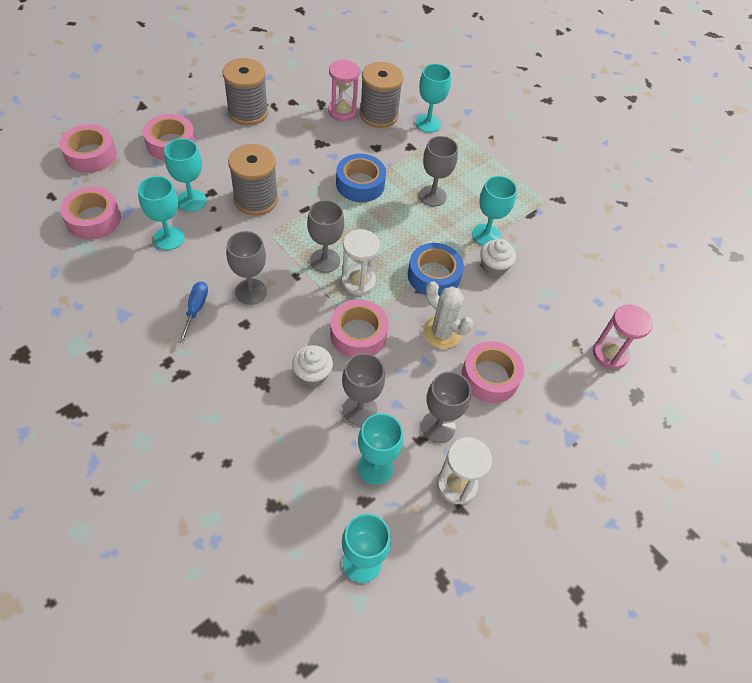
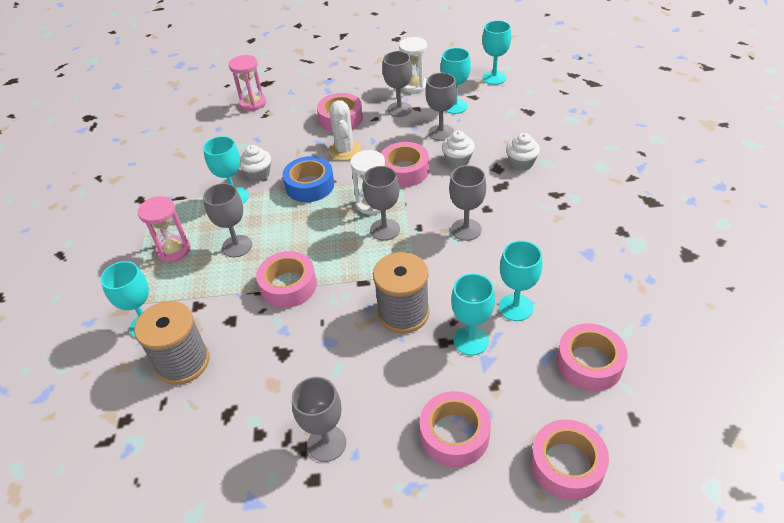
camera: 135 degrees left, 10 degrees down
(195, 309) = (521, 233): blue screwdriver -> none
(239, 403) = (521, 163): none -> white cupcake
(248, 112) = (326, 443): grey spool -> grey goblet
(342, 112) = (216, 387): pink hourglass -> pink hourglass (174, 250)
(360, 184) = (288, 286): blue tape -> pink tape

